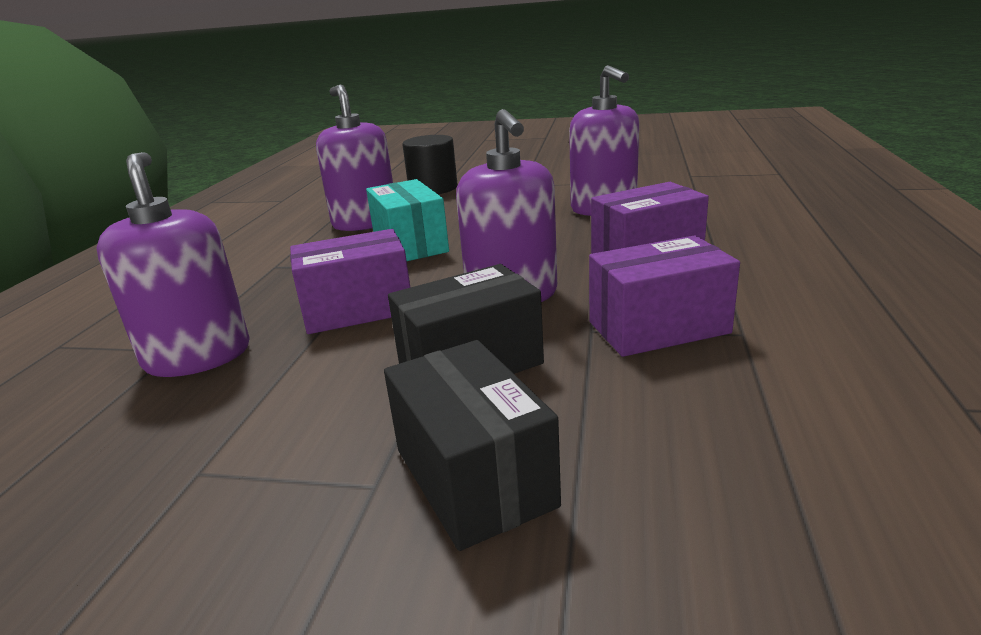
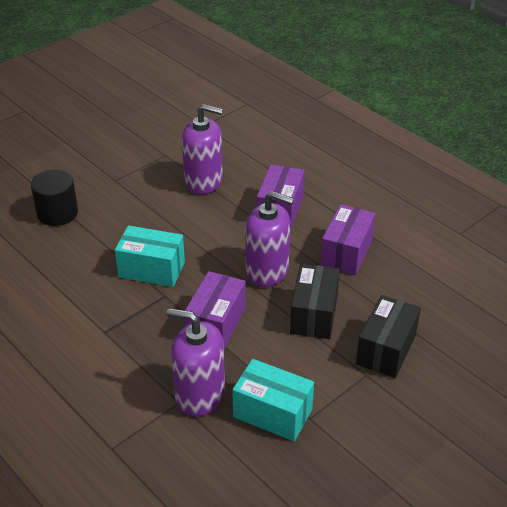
camera: 55 degrees left, 15 degrees up
(189, 429) = (272, 413): none -> turquoise box
(365, 222) = (80, 268): purple soap dispenser -> none
(474, 477) = (386, 349): black box -> black box turned 75 degrees counterclockwise

